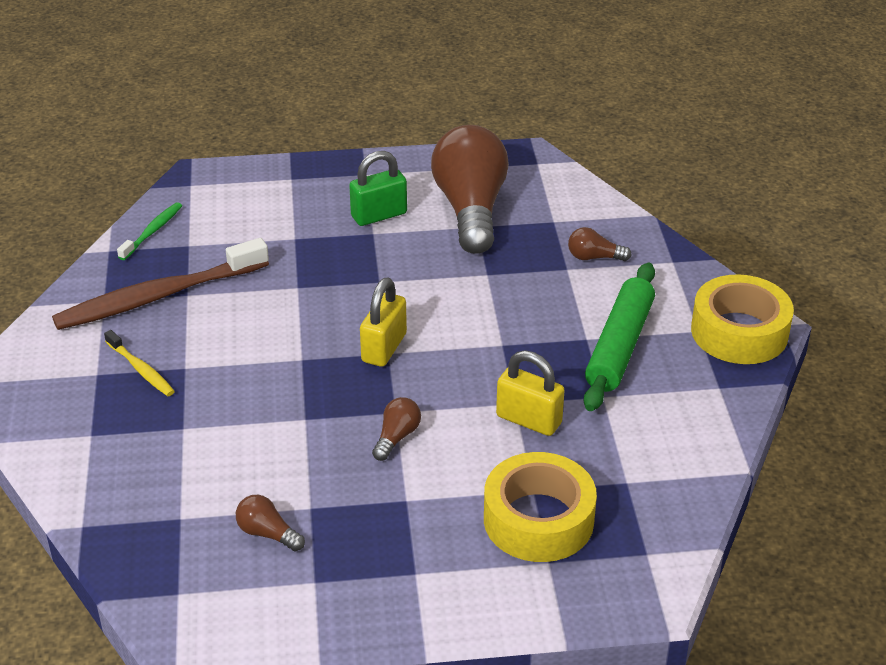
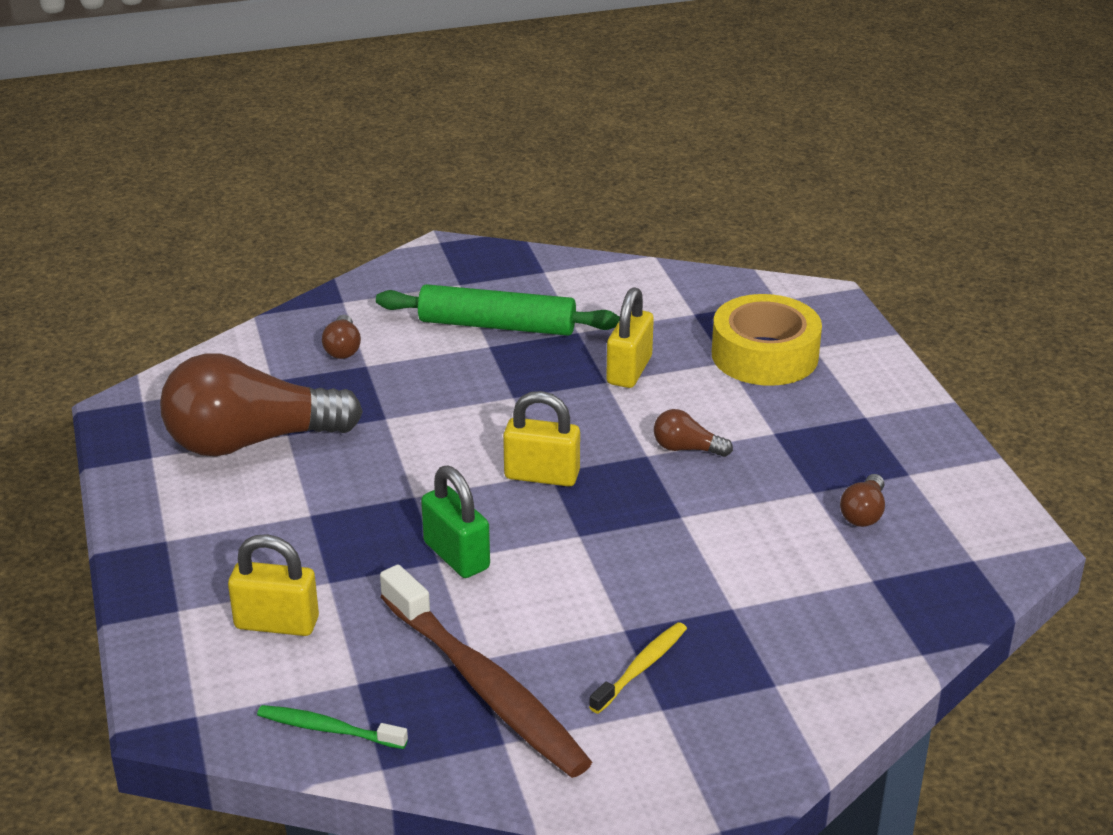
camera: 100 degrees left, 5 degrees down
(260, 215) = (277, 623): none -> yellow padlock
(379, 215) = (269, 514): green padlock -> green padlock (456, 555)
(739, 332) = (457, 262): yellow tape -> none

